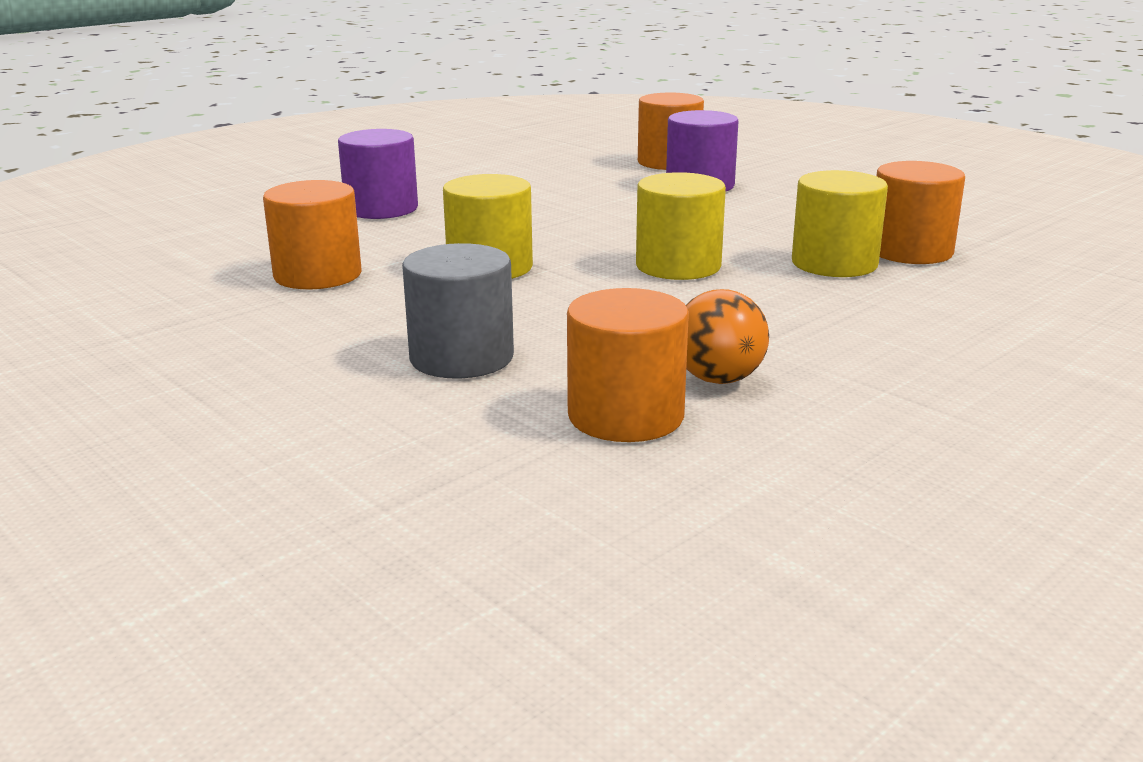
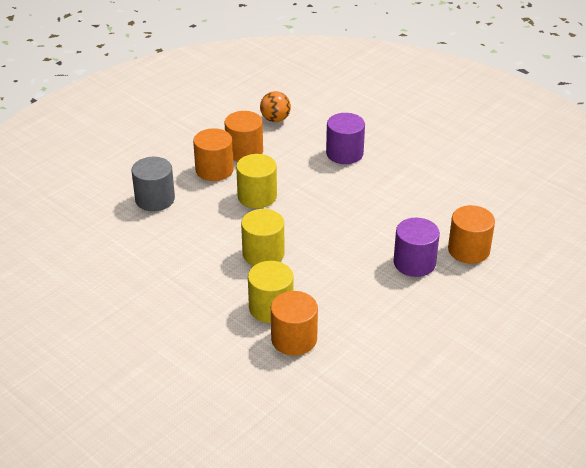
camera: 85 degrees right, 15 degrees up
(625, 416) = (102, 241): orange cylinder -> orange cylinder (214, 170)
(718, 379) = (131, 264): orange ball -> orange ball (275, 119)

